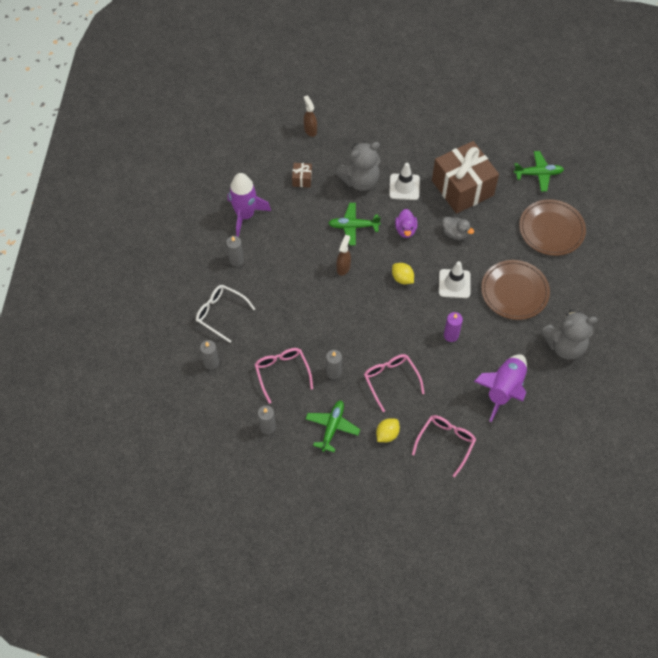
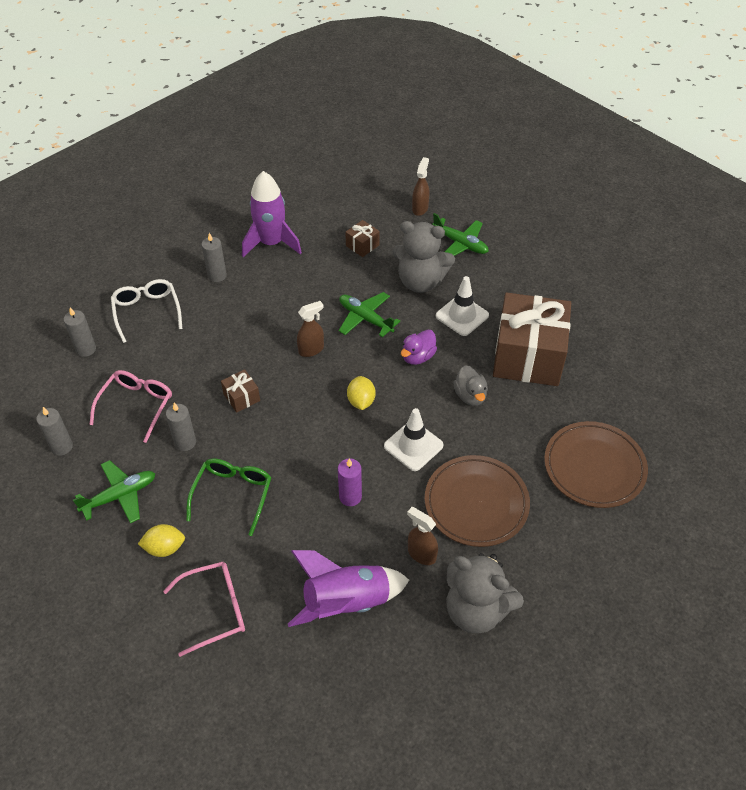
camera: 40 degrees right, 10 degrees down
(335, 324) = (242, 397): none -> brown gift
(391, 380) = (233, 495): pink glasses -> green glasses
(514, 338) = (421, 554): none -> brown spray bottle
(538, 174) = (638, 398): green plane -> green plane (460, 244)

